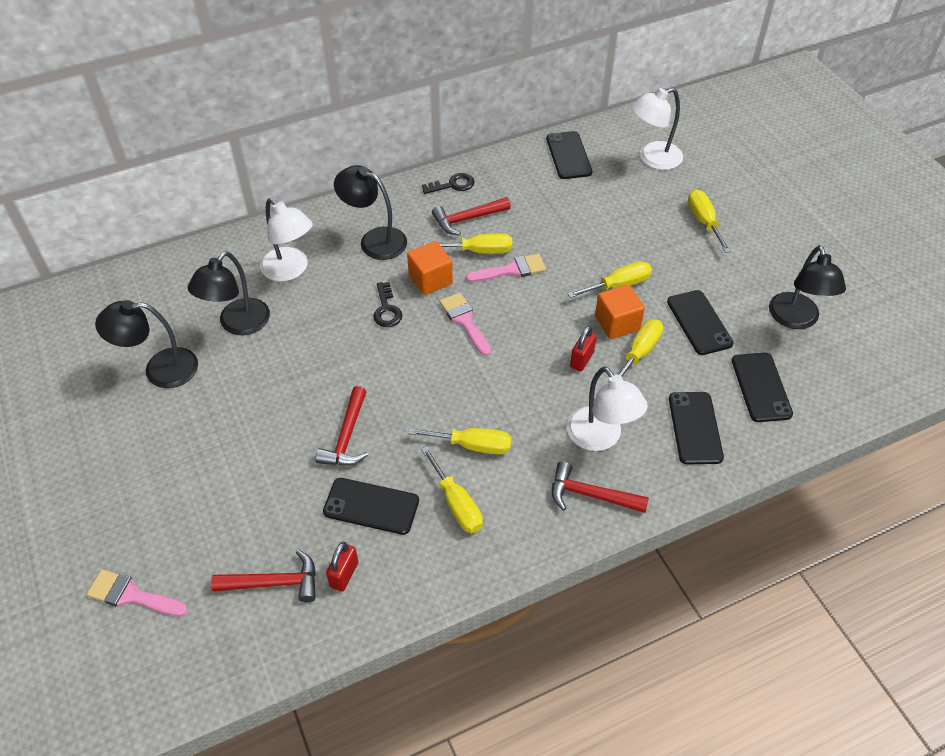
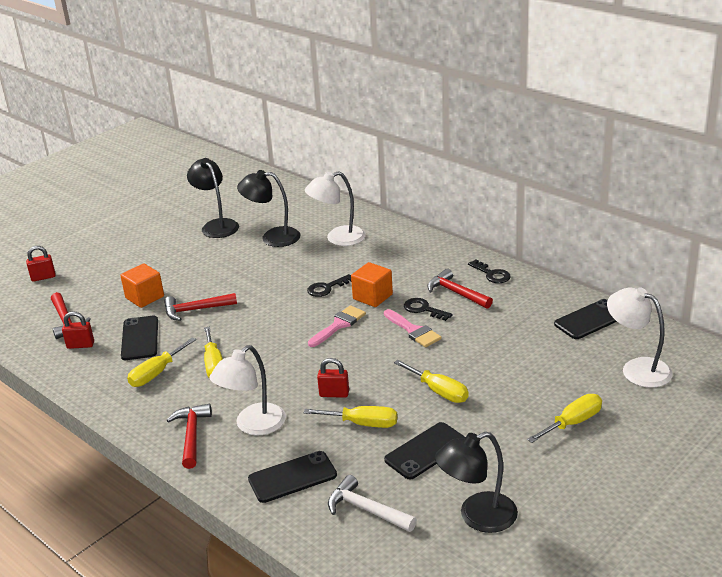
camera: 70 degrees right, 20 degrees down
(132, 595) = (43, 277): pink brush -> red padlock
(290, 270) = (338, 238): white lamp -> white lamp turned 45 degrees clockwise
(374, 240) = (396, 260): black lamp -> none
(479, 251) = (423, 309): yellow screwdriver -> black key
(617, 323) = (390, 402): orange cube -> orange cube (144, 297)
(761, 387) = (367, 509): black phone -> white hammer

